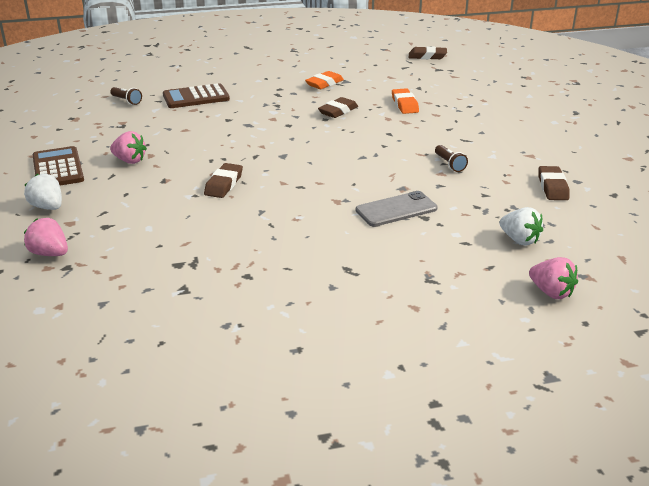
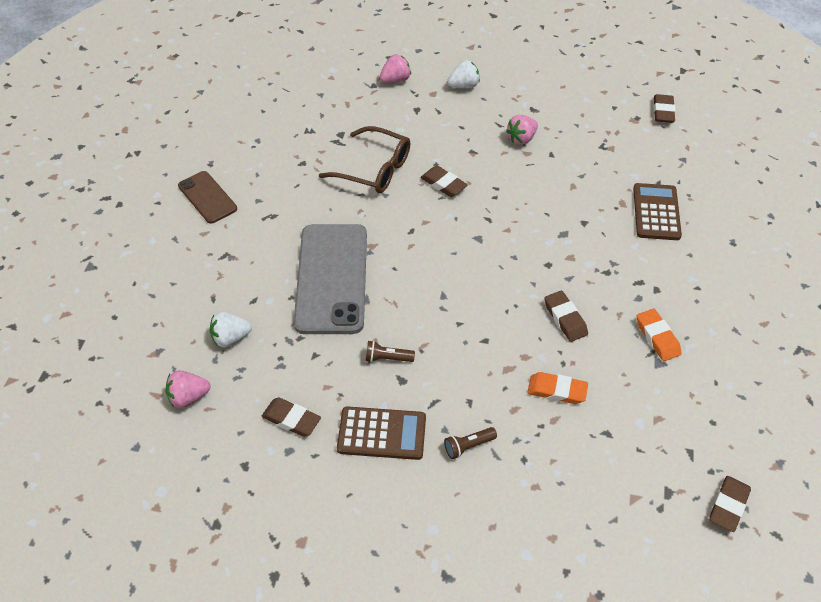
camera: 115 degrees right, 20 degrees up
(57, 109) = (663, 111): none -> brown eraser
(58, 168) = (528, 97): brown calculator -> brown calculator (382, 433)
(126, 101) = (666, 159): brown flashlight -> brown flashlight (468, 446)
(227, 226) = (374, 169): none -> brown glasses
(358, 326) = (207, 197): none -> brown phone
(396, 209) = (331, 278): grey phone -> grey phone, size x1.87
(551, 292) = (157, 317): pink strawberry -> pink strawberry (188, 397)

